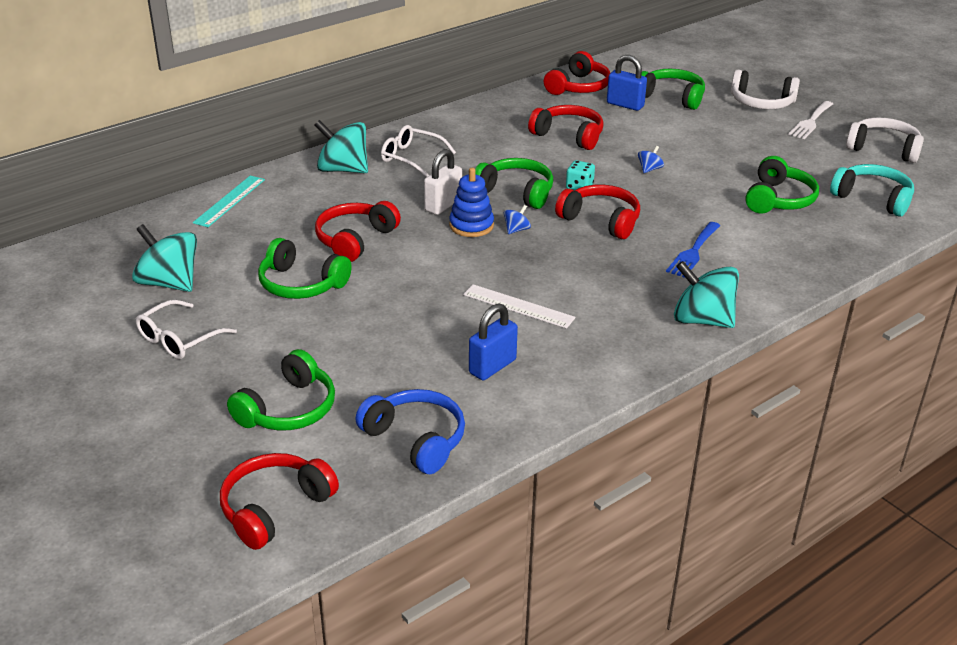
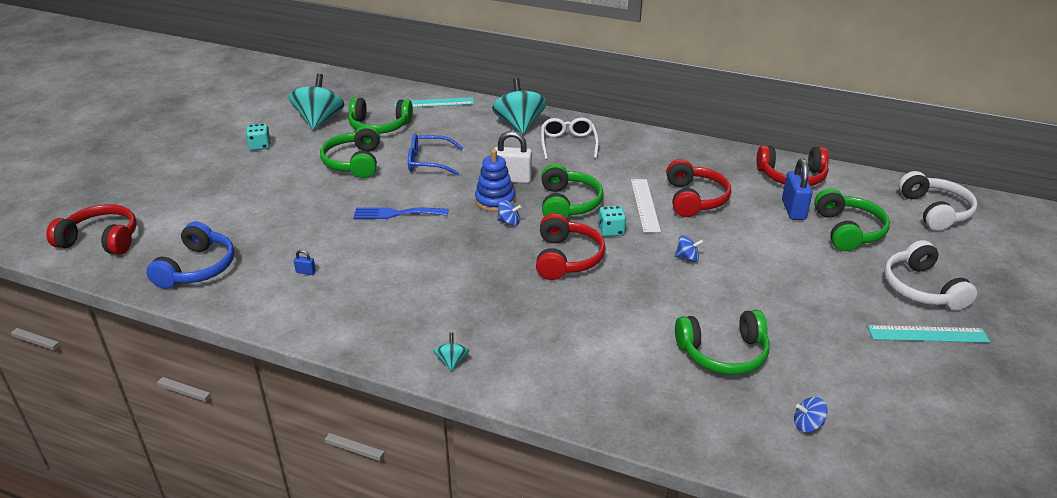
camera: 60 degrees right, 0 degrees up
(179, 339) = (260, 146): white glasses -> turquoise dice
(288, 409) = (207, 208): green headphones -> green headphones (379, 126)
(355, 240) = (428, 162): red headphones -> blue glasses
(492, 366) = (305, 272): blue padlock -> blue padlock, size x0.44
(518, 306) = (396, 258): white ruler -> white ruler (645, 205)
(693, 252) = (563, 324): blue fork -> blue fork (396, 213)
(702, 320) = (452, 361): turquoise spinning top -> turquoise spinning top, size x0.45
(810, 122) = (927, 334): white fork -> turquoise ruler
(872, 198) = (807, 425): turquoise headphones -> blue spinning top
(883, 149) = (941, 407): white headphones -> white headphones (935, 211)

